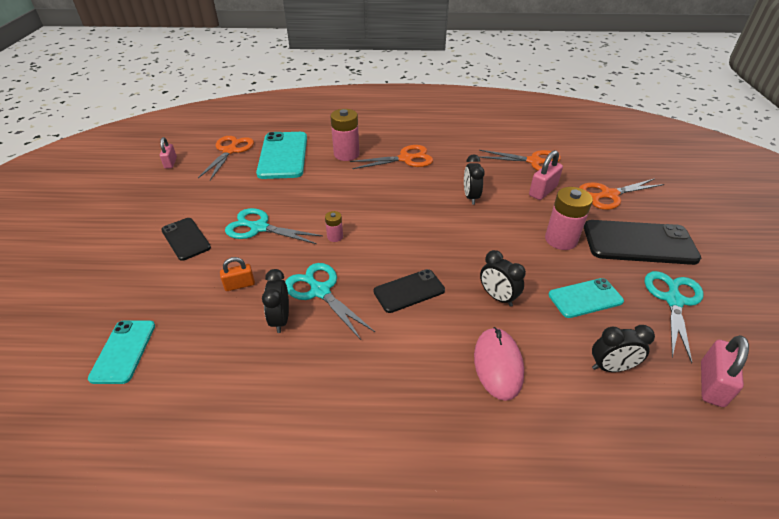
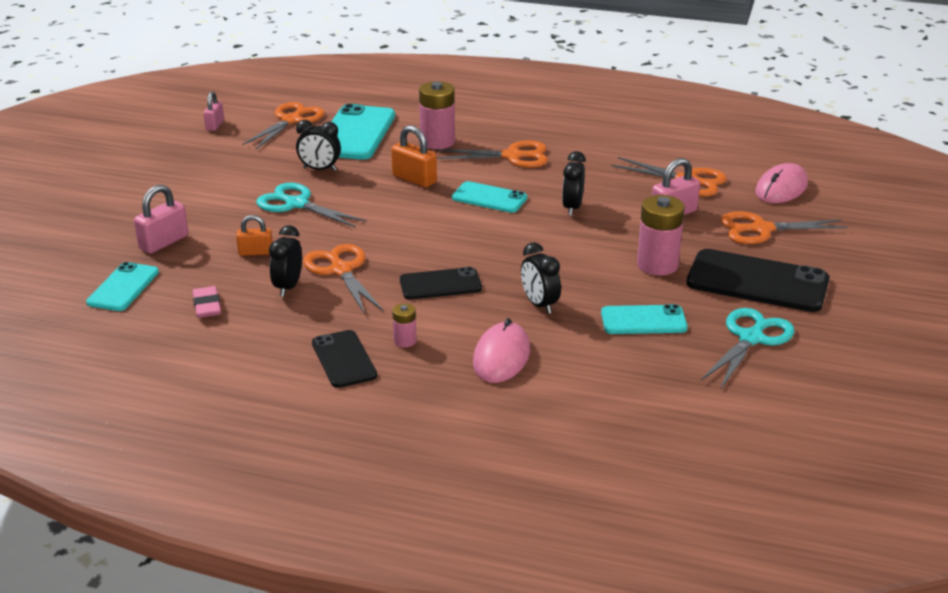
camera: 15 degrees right, 10 degrees down
(186, 239) = (211, 203): black phone -> black phone (344, 359)
(211, 358) = (207, 306): none -> pink eraser
(320, 291) = (341, 270): turquoise scissors -> orange scissors
(335, 237) = (381, 224): pink battery -> pink battery (405, 341)
(343, 189) = (414, 179): none -> orange padlock
(407, 198) = (489, 198): none -> turquoise phone
(598, 158) = (781, 188): none -> pink mouse
(611, 367) = (625, 378): black clock -> black clock (320, 169)
(711, 384) = (729, 408): pink padlock -> pink padlock (164, 242)

